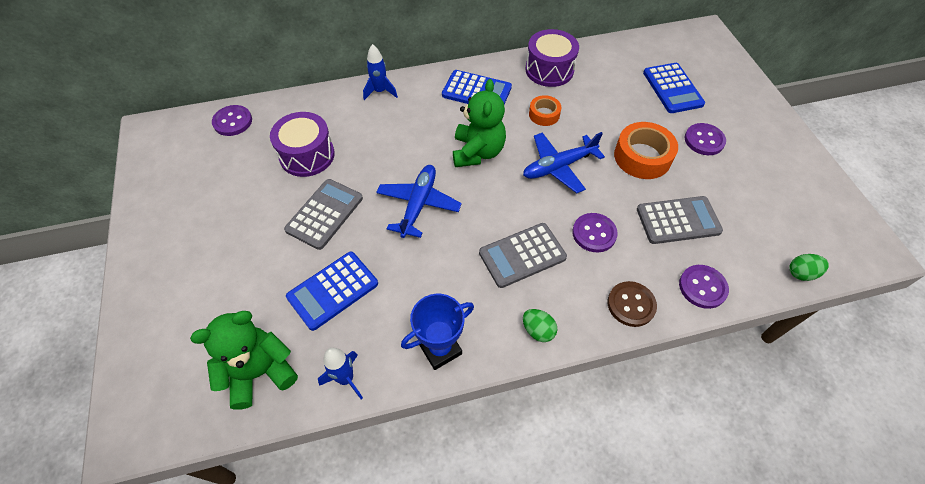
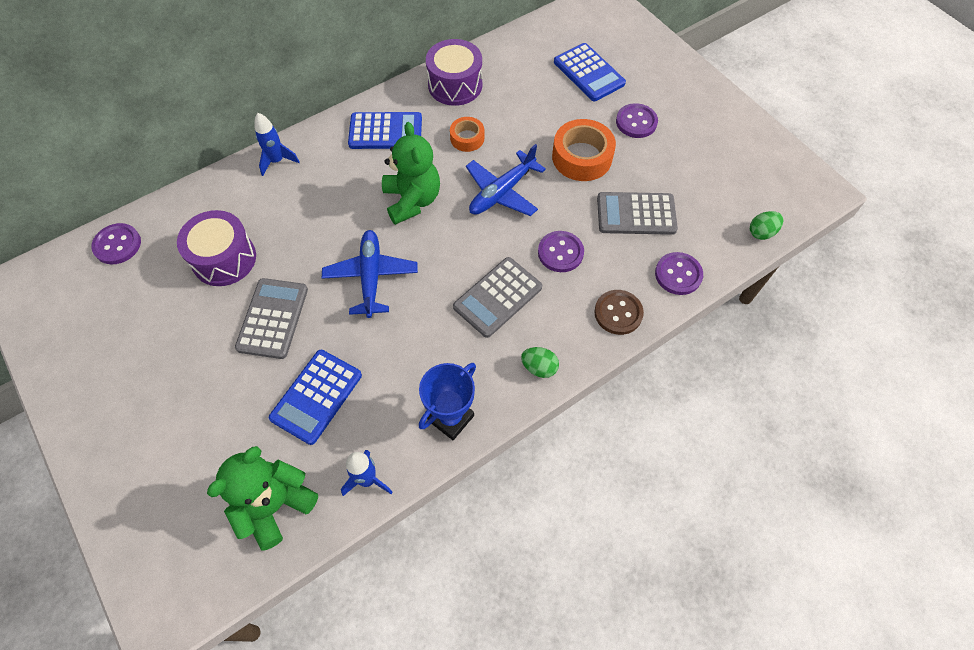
camera: 20 degrees left, 5 degrees up
(678, 220) = (636, 214): grey calculator -> grey calculator turned 150 degrees counterclockwise

